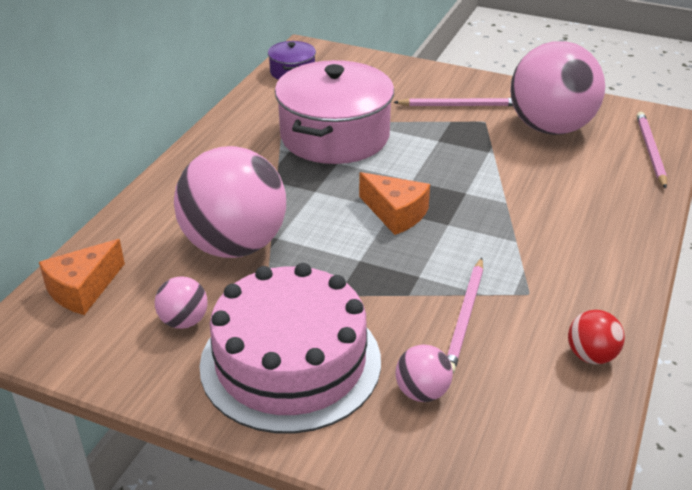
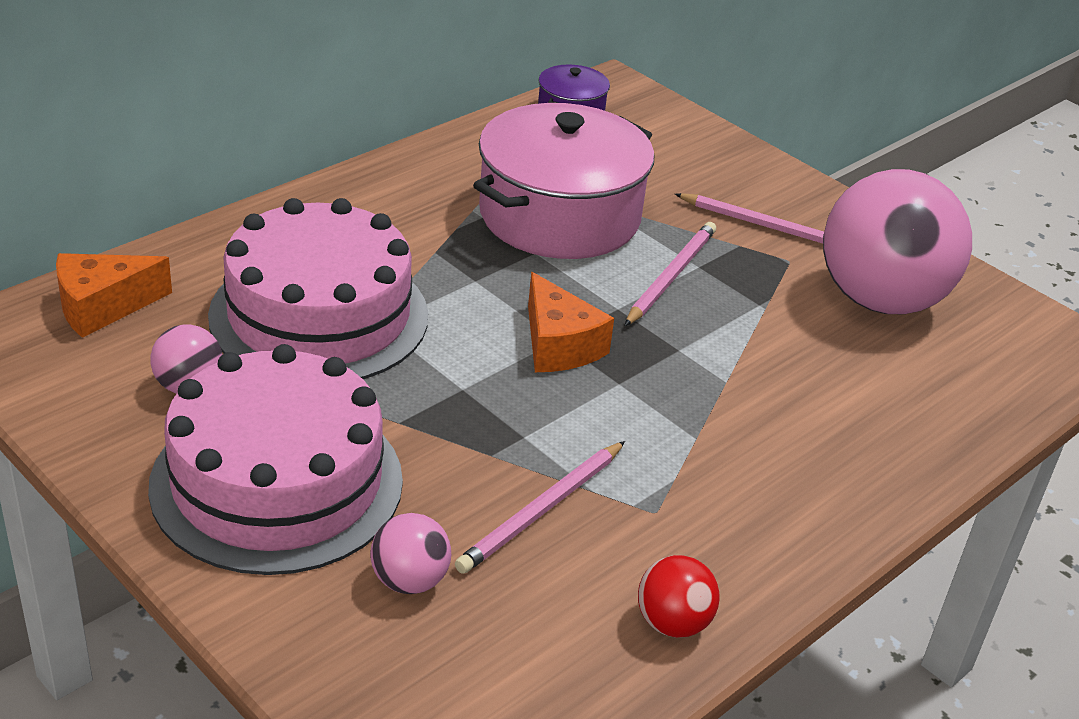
camera: 20 degrees right, 0 degrees up
(234, 245) = (319, 315): pink ball -> pink cake
(650, 151) = (1008, 381): pink pencil -> pink pencil (671, 276)

